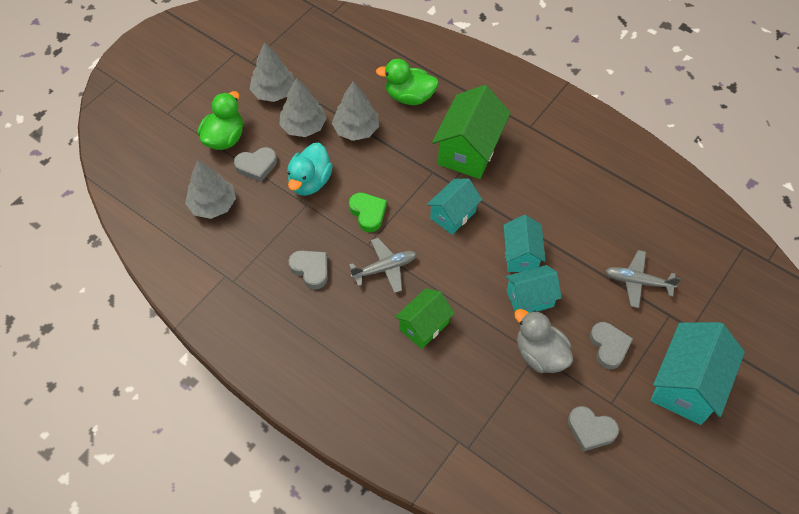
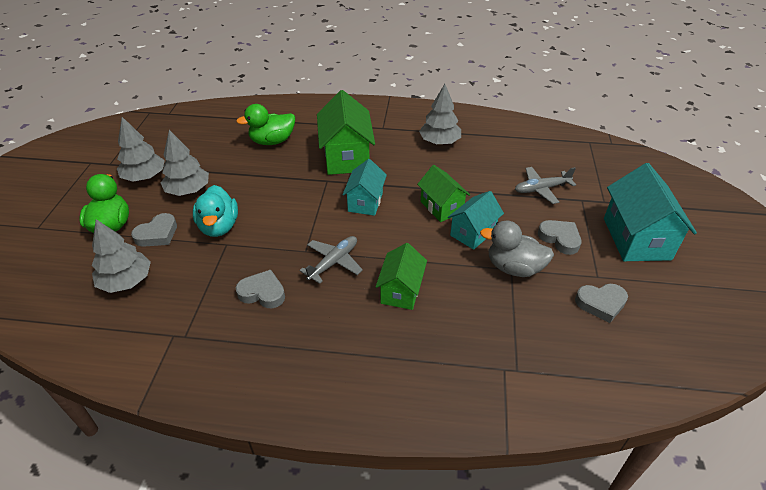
camera: 30 degrees left, 15 degrees down
(356, 129) = (239, 176): grey tree -> grey tree (439, 142)
(368, 213) = (290, 229): green heart -> none
(521, 255) = (441, 207): turquoise house -> green house

